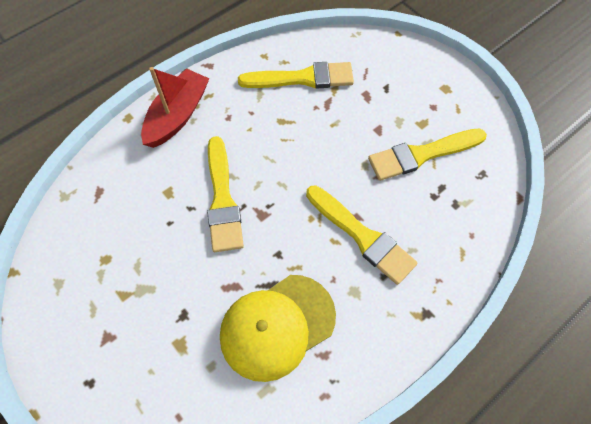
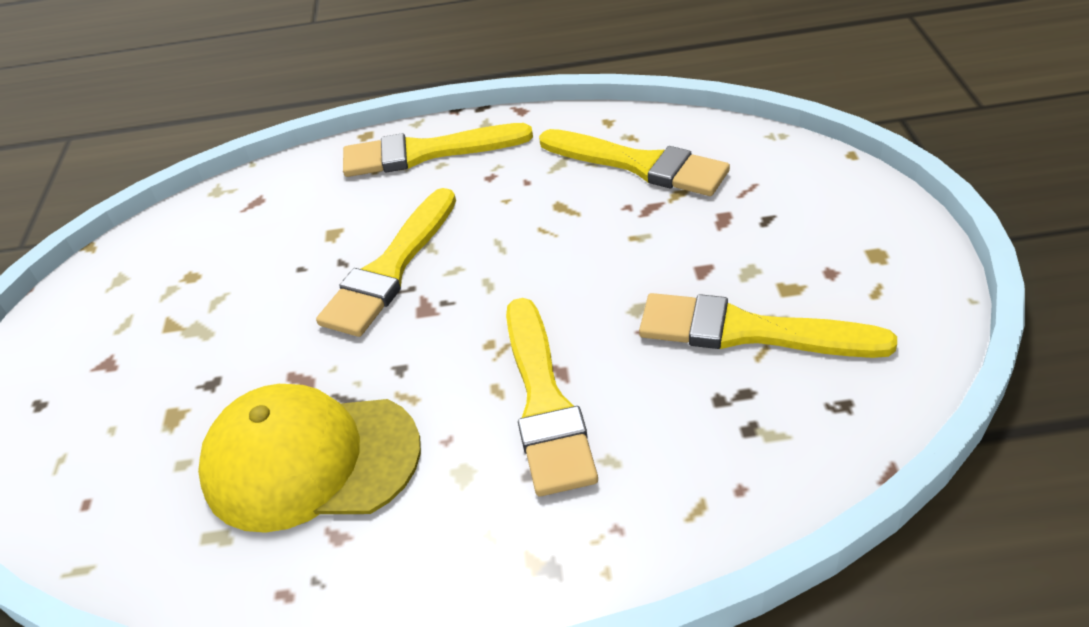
camera: 40 degrees right, 20 degrees down
(177, 115) = (427, 152): red boat -> yellow brush

